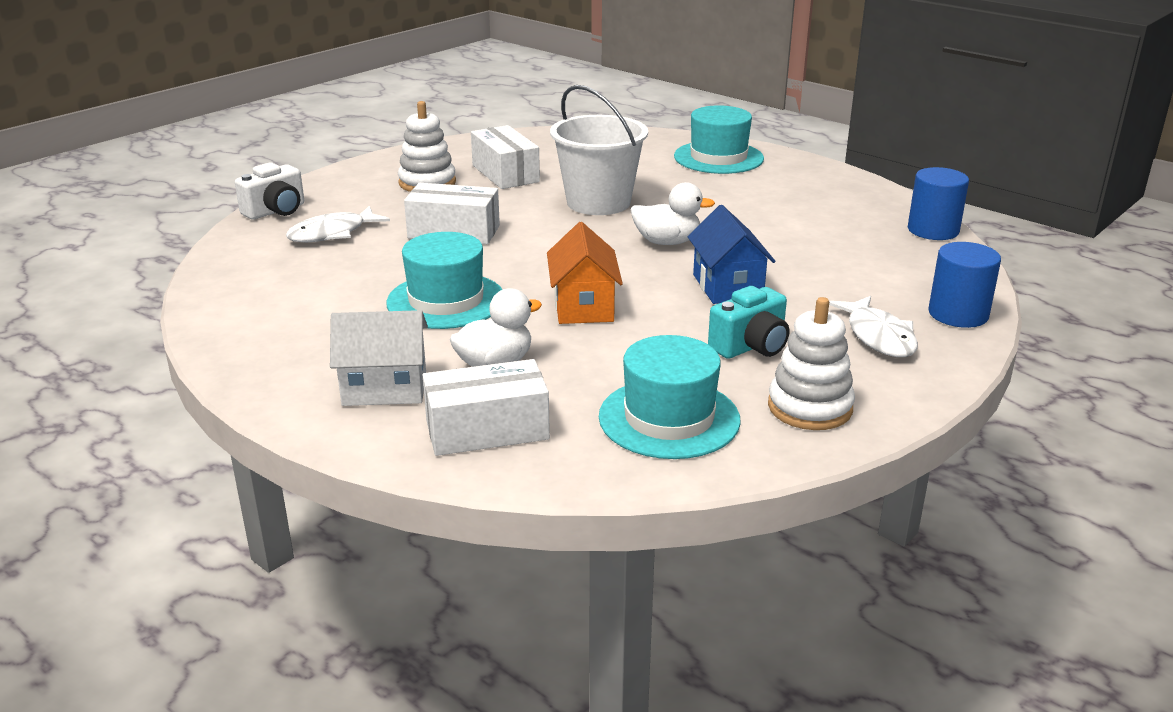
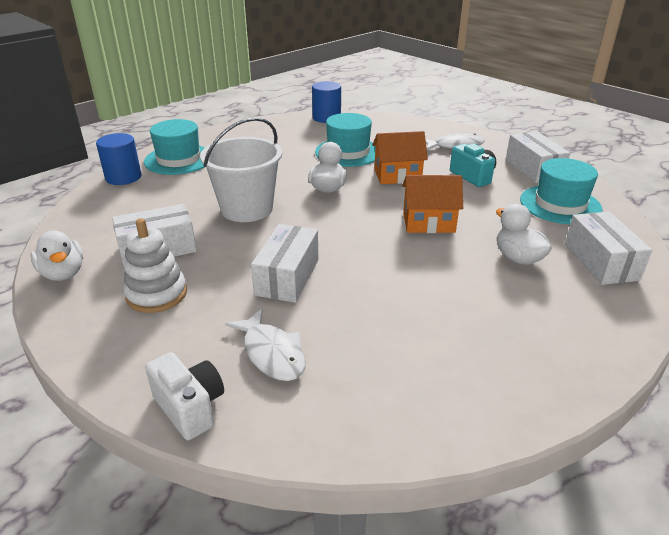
camera: 85 degrees left, 5 degrees up
(384, 388) = (567, 304): white house -> none
(446, 301) = (423, 279): turquoise hat -> turquoise hat (348, 152)
(462, 147) = (63, 273): none -> white duck
(727, 286) = (397, 176): blue house -> orange house
(810, 407) = (533, 169): white stacking toy -> white box
(958, 314) = (428, 127): blue cylinder -> blue cylinder (123, 177)

